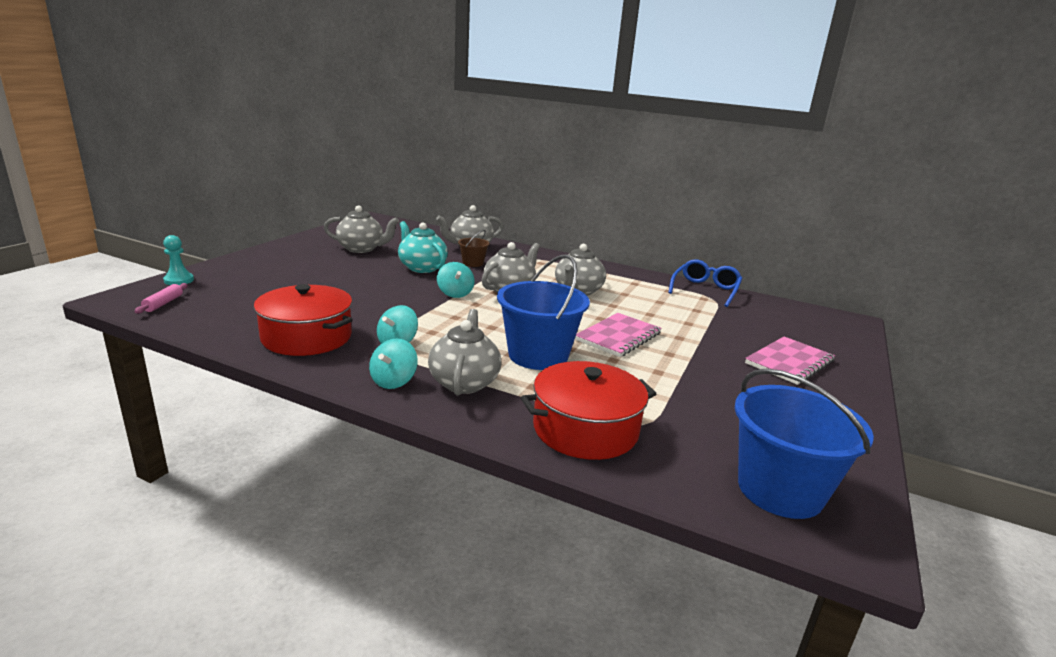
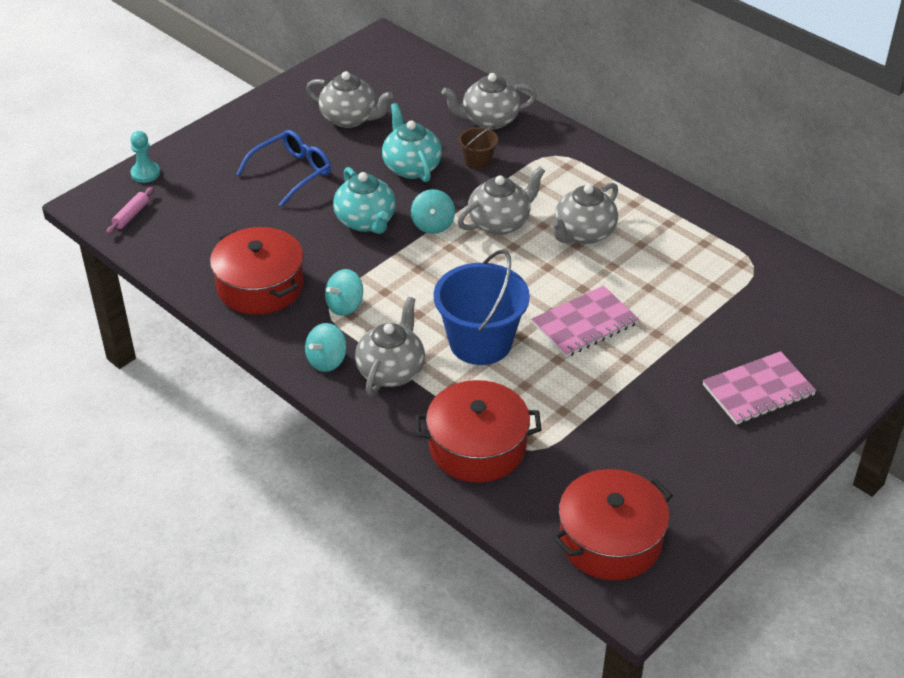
camera: 20 degrees right, 20 degrees up
(396, 295) = (366, 221): none -> turquoise teapot
(705, 290) = (757, 246): blue glasses -> blue glasses (292, 173)
(780, 490) = (610, 540): blue bucket -> red pot

